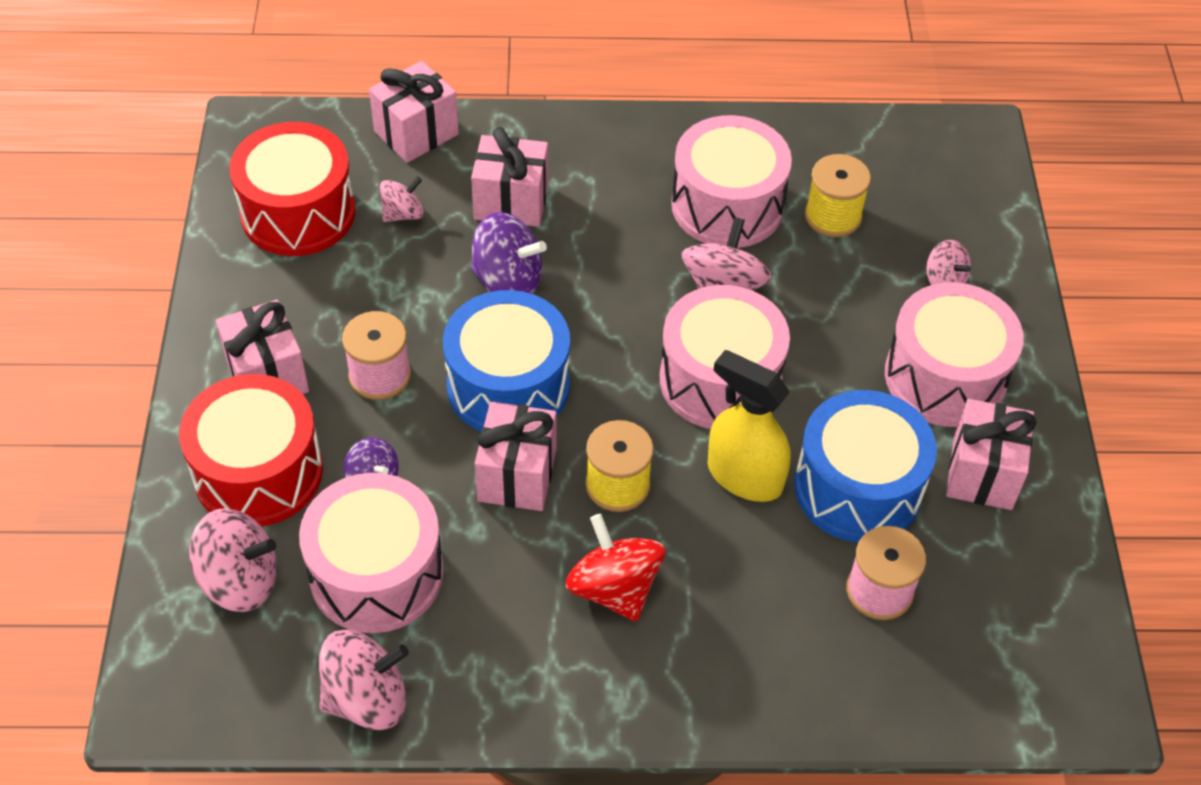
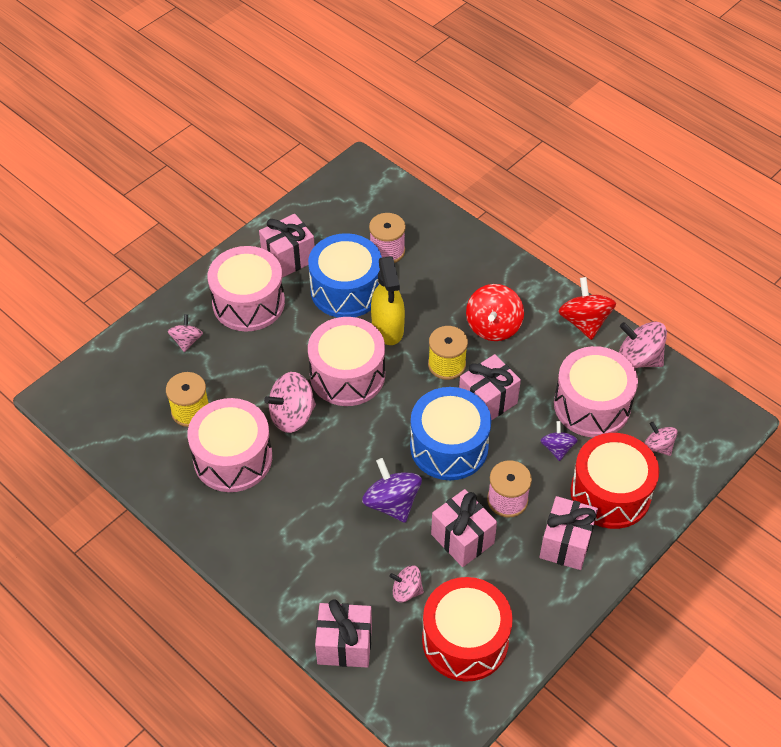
camera: 135 degrees left, 0 degrees up
(240, 580) = (658, 446): pink spinning top -> pink spinning top, size x0.60
(496, 699) = (584, 322): none -> red spinning top
(511, 202) = (340, 551): pink gift -> pink gift (462, 539)

